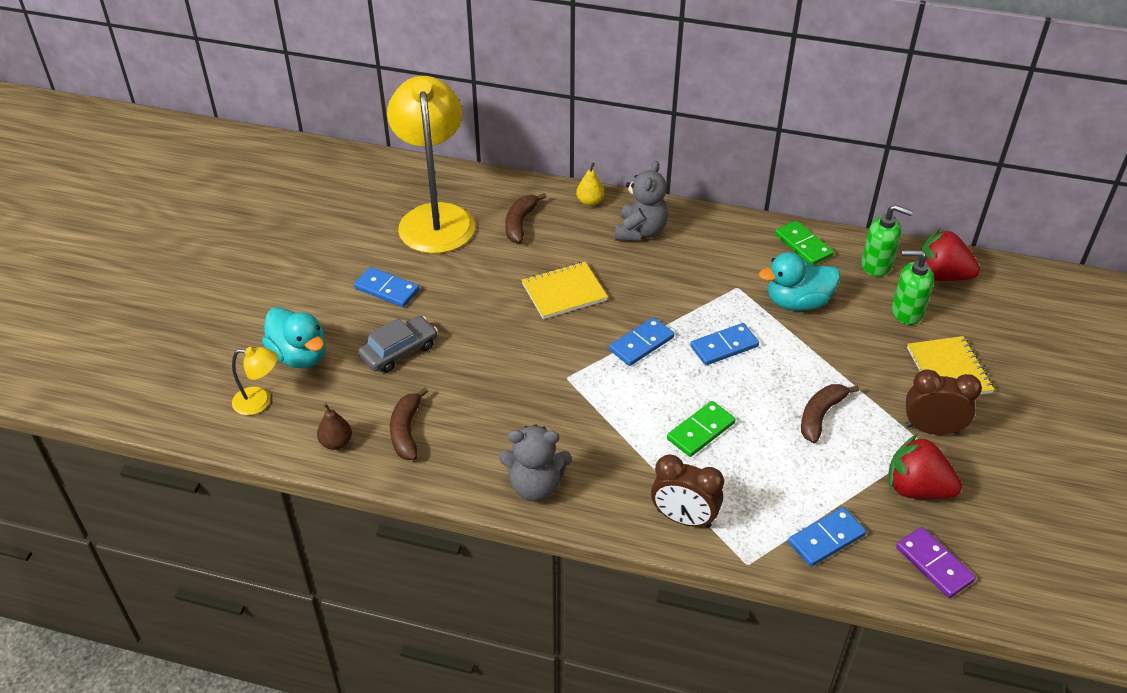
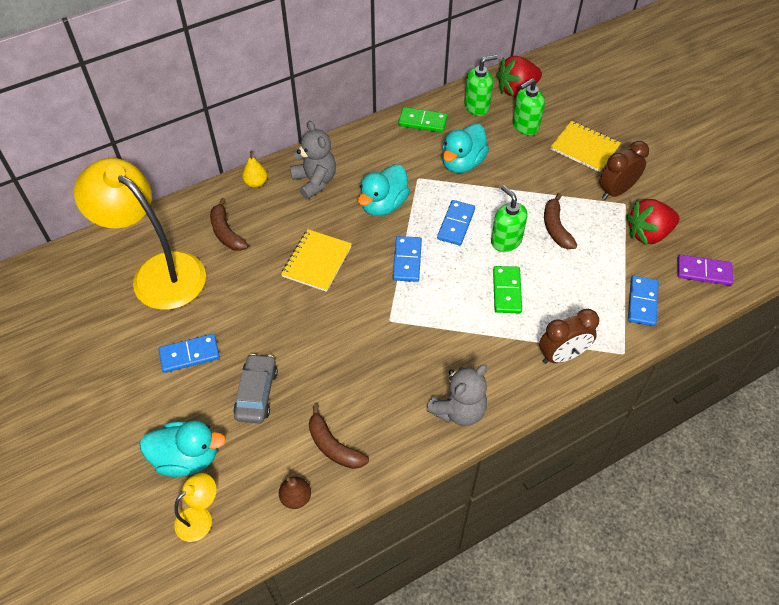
camera: 45 degrees left, 10 degrees up
(677, 287) = (383, 205): none -> turquoise duck
(754, 392) = (506, 241): none -> green soap dispenser

